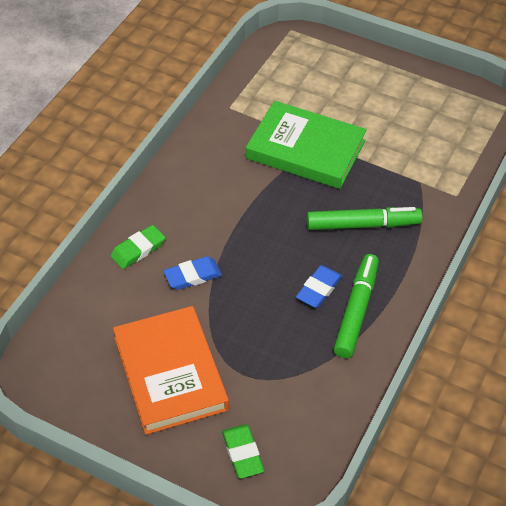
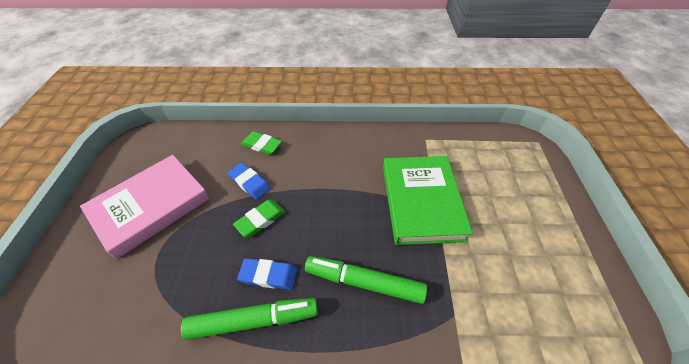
camera: 65 degrees right, 0 degrees up
(170, 373) = (151, 206): orange book -> pink book
(242, 453) = (69, 288): green eraser -> green eraser (260, 220)
(363, 225) = (364, 282): green marker -> green marker turned 135 degrees clockwise

